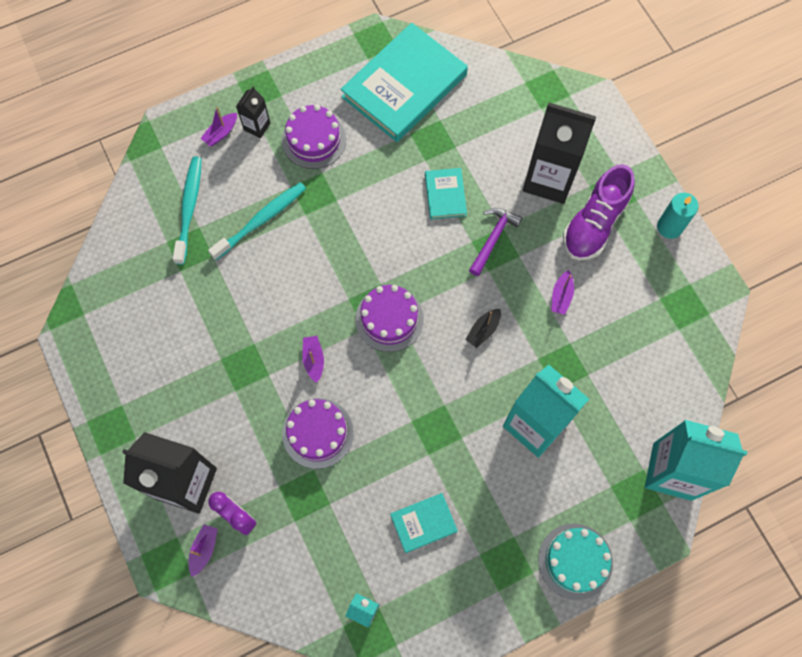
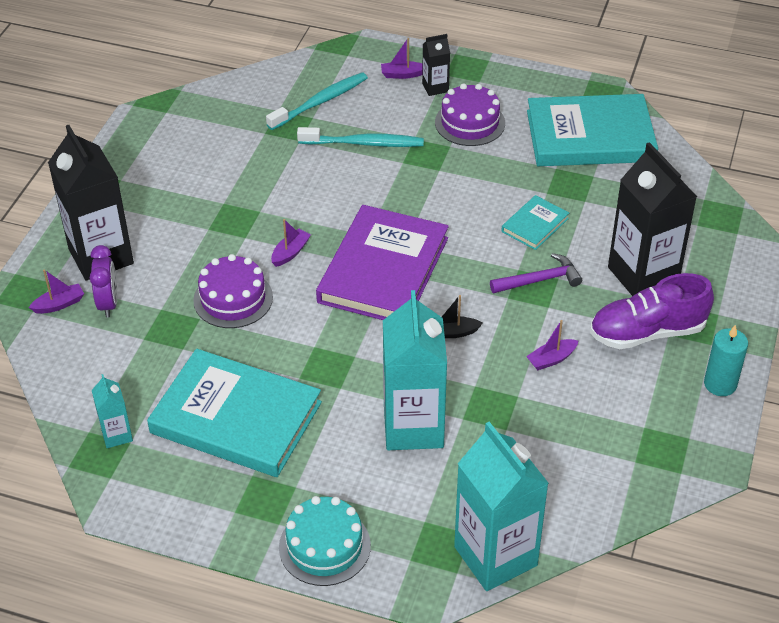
camera: 45 degrees right, 25 degrees down
(389, 319) = (383, 270): purple cake -> purple book
(423, 523) = (236, 418): turquoise book -> turquoise book, size x2.17

